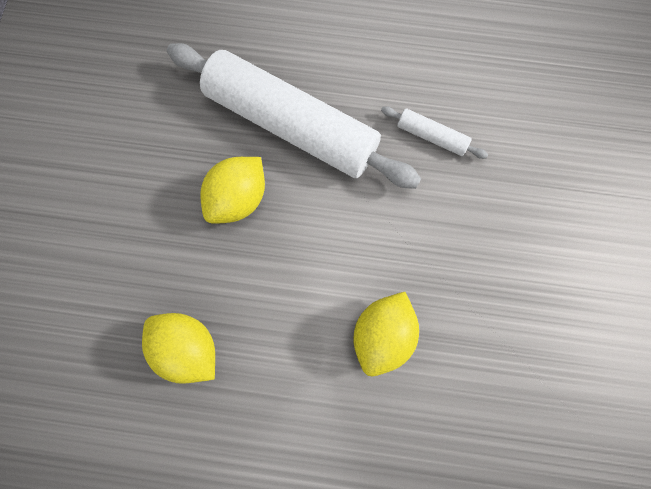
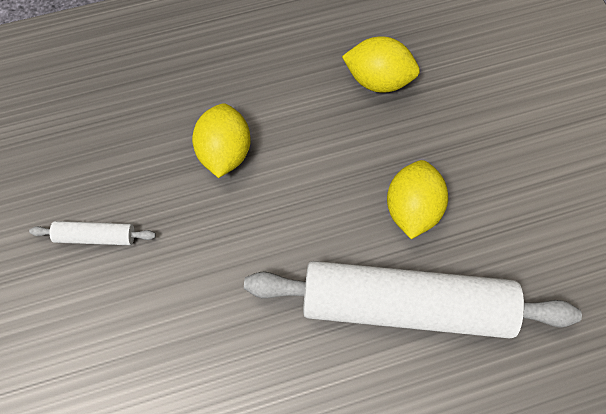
camera: 155 degrees right, 10 degrees down
(431, 136) = (251, 363): white rolling pin -> white rolling pin (95, 237)

